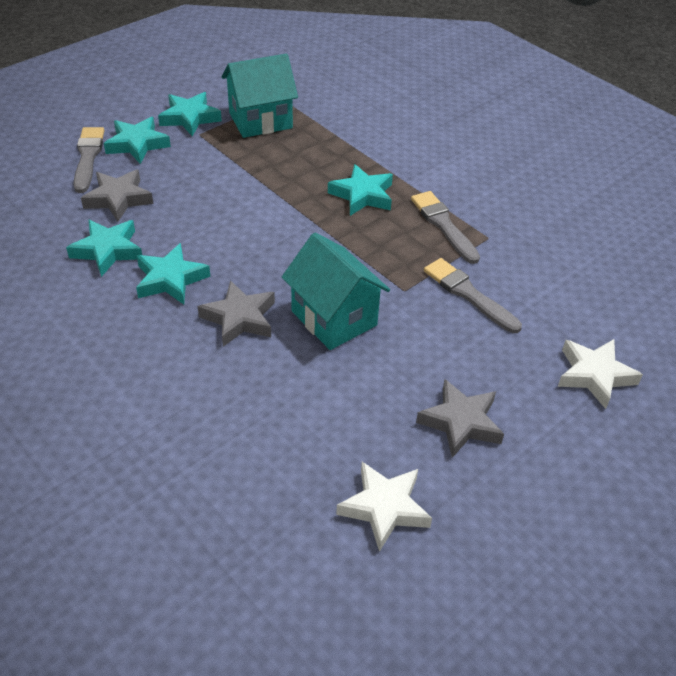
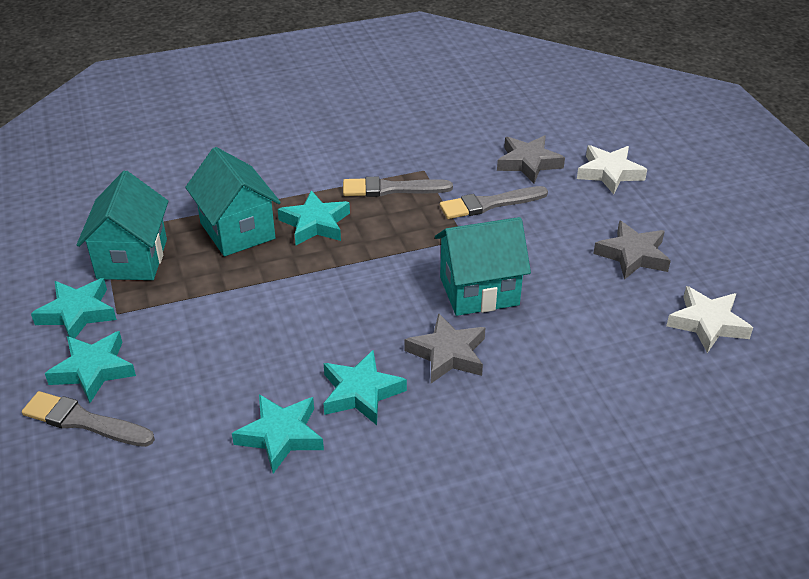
camera: 65 degrees left, 5 degrees down
(118, 199) = (191, 408): grey star -> grey star (528, 163)
(325, 158) = (237, 231): none -> turquoise house

